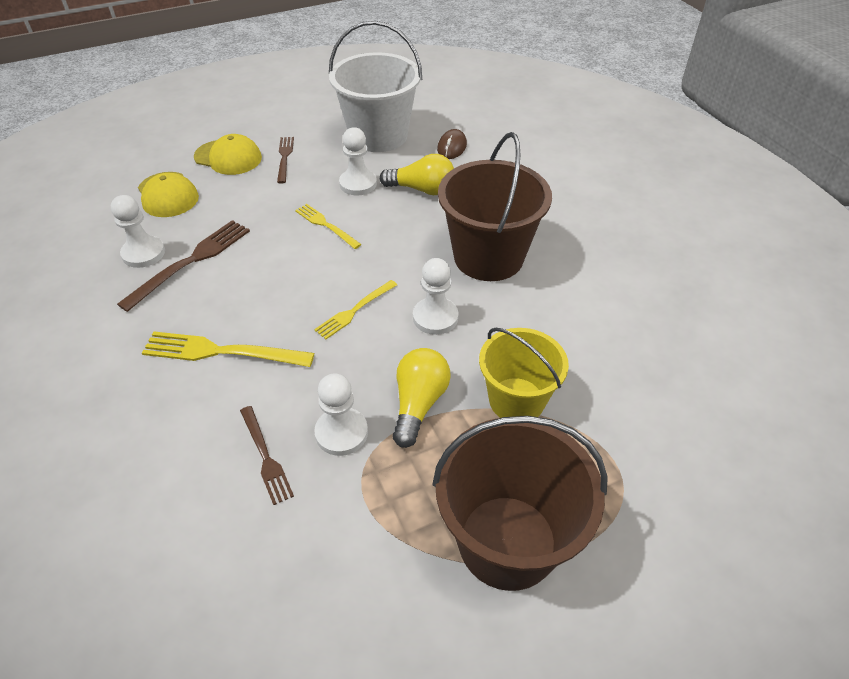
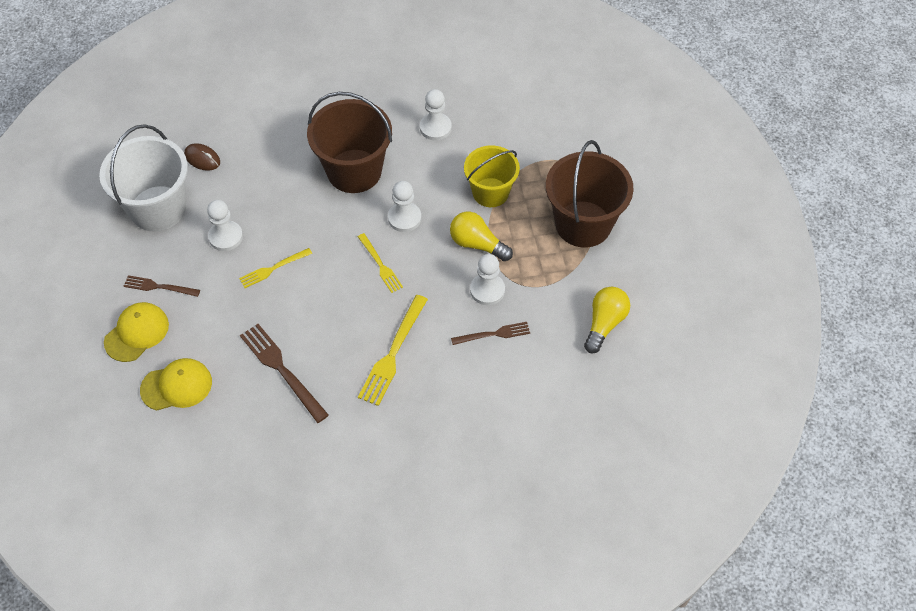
camera: 75 degrees left, 10 degrees up
(143, 253) = (256, 405): white pawn -> white pawn (435, 128)
(422, 189) = (254, 193): yellow light bulb -> yellow light bulb (604, 323)

